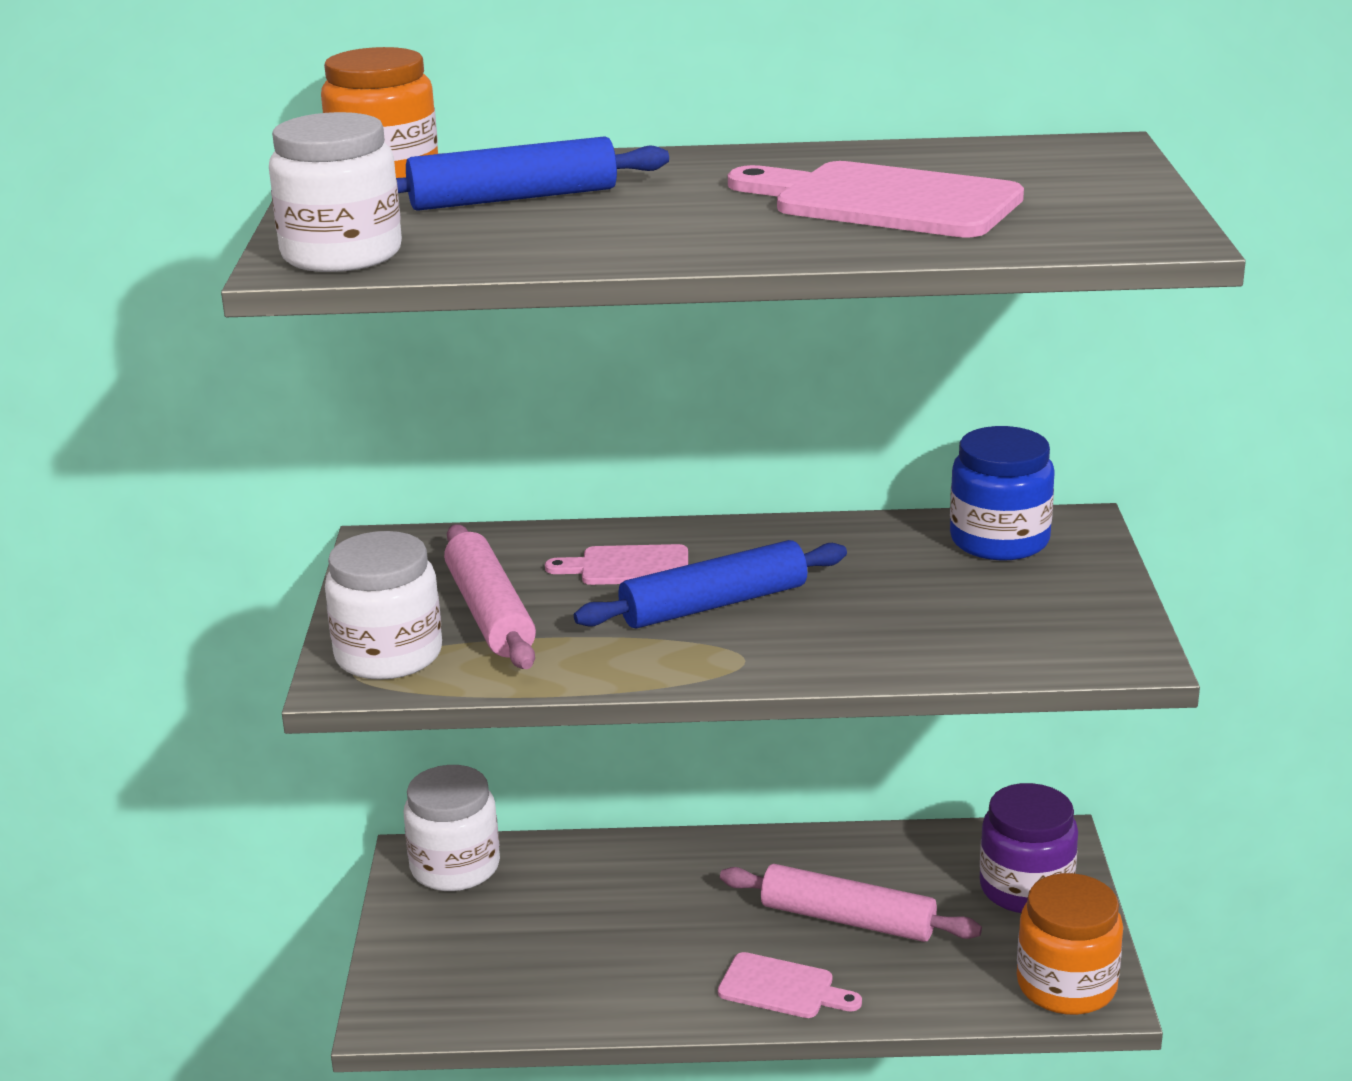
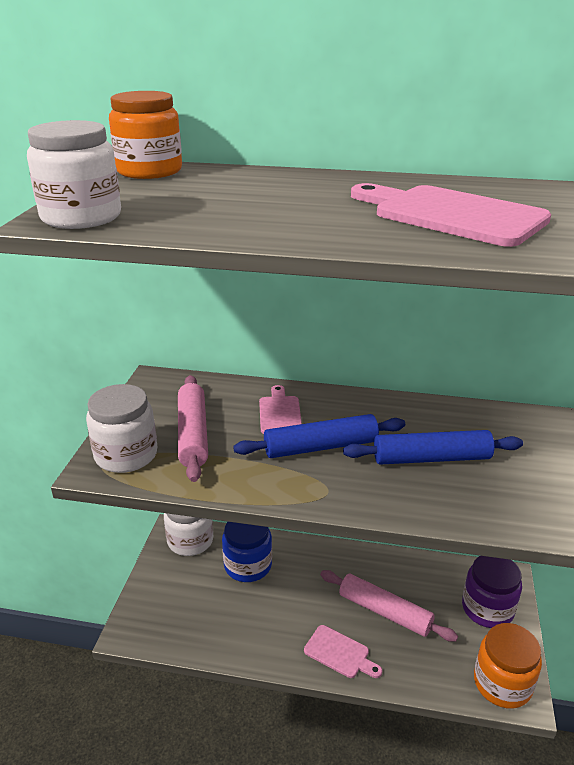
camera: 10 degrees right, 5 degrees up
(513, 198) = (213, 191): blue rolling pin -> blue rolling pin (431, 458)
(627, 567) = (279, 413): pink cutting board -> pink cutting board turned 75 degrees clockwise
(999, 540) = (499, 425): blue jar -> blue jar (248, 565)

